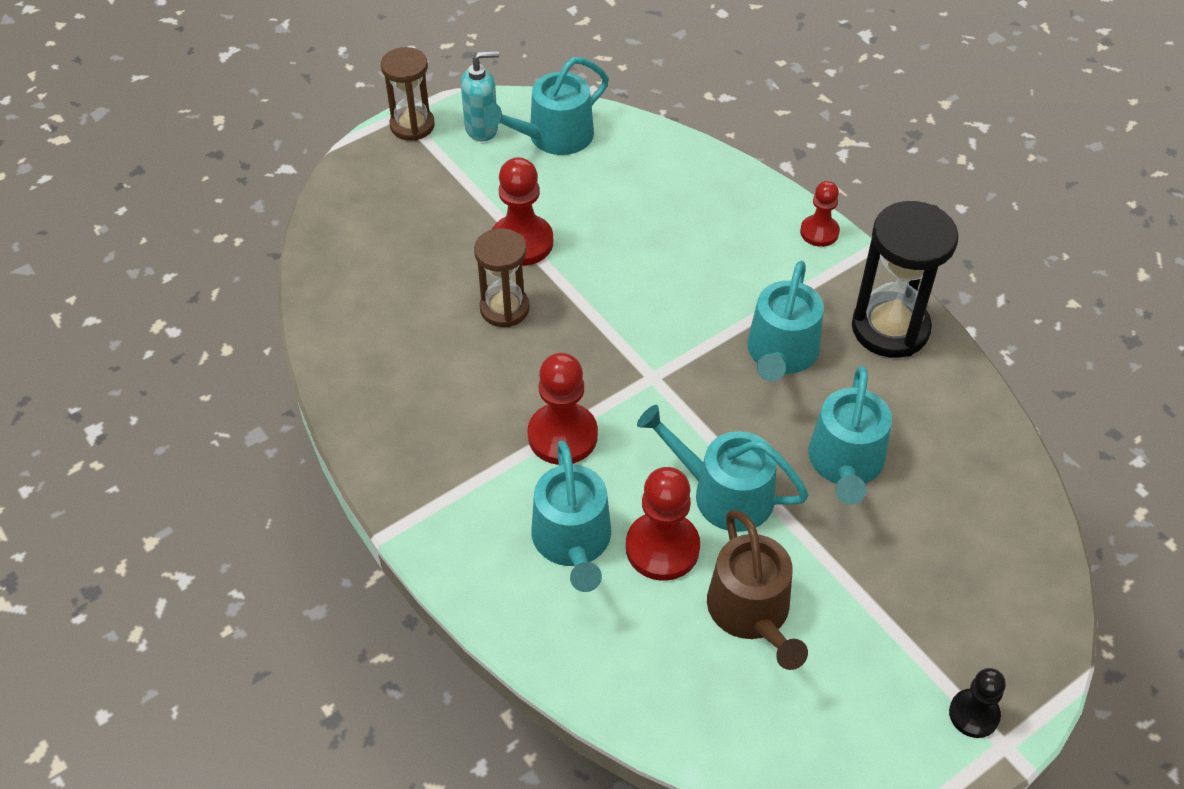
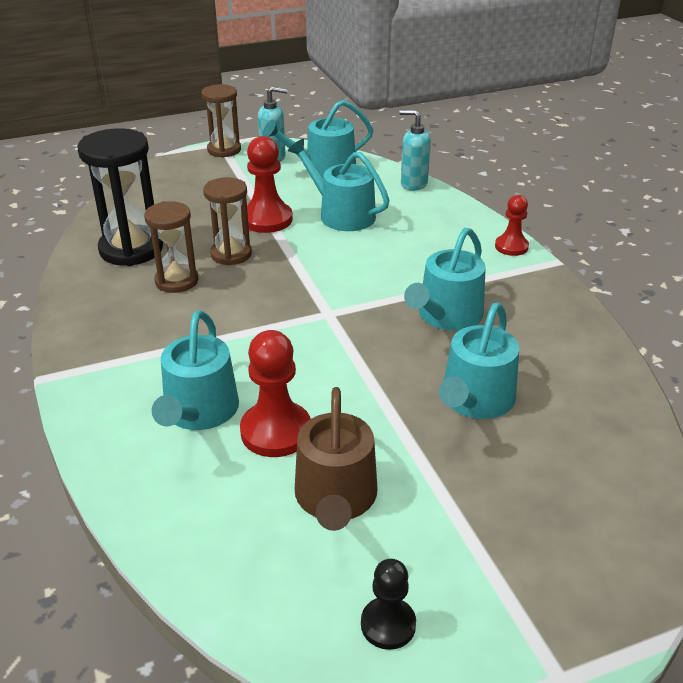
camera: 15 degrees right, 15 degrees down
(460, 364) = (177, 281): none -> brown hourglass
(562, 436) = (231, 338): red pawn -> none
(674, 146) = (413, 184): none -> turquoise soap dispenser
(723, 493) = (351, 402): turquoise watering can -> turquoise watering can (341, 214)
(890, 328) = (551, 315): black hourglass -> black hourglass (131, 249)
(974, 714) = (534, 640): black pawn -> black pawn (388, 624)

